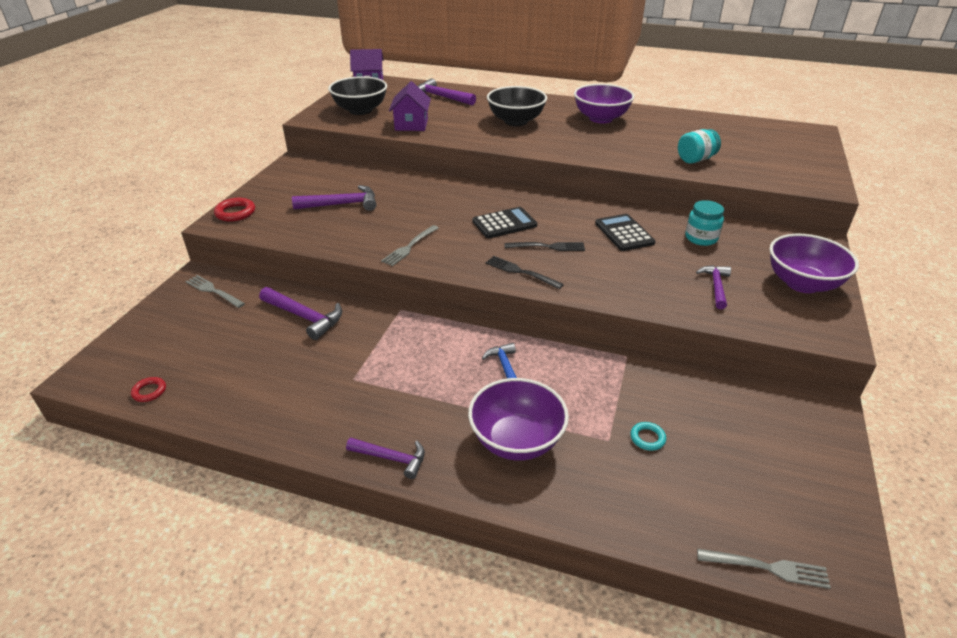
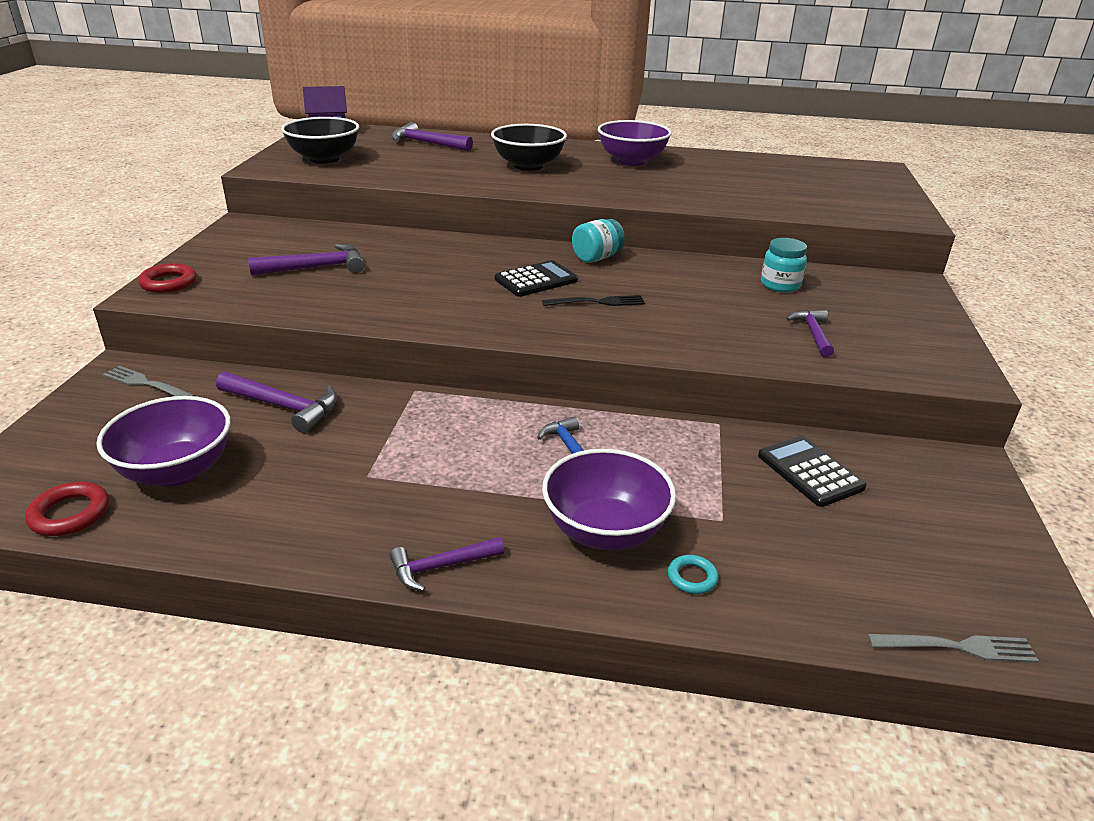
camera: 10 degrees left, 5 degrees down
(149, 391) = (70, 514): red ring -> red ring, size x1.58
(391, 458) = (441, 567): purple hammer -> purple hammer turned 150 degrees clockwise
(409, 247) = (419, 310): grey fork -> none
(411, 124) = (395, 172): purple house -> none
(521, 272) = (571, 331): black fork -> none
(624, 233) = (687, 284): black calculator -> black calculator (810, 471)
(647, 438) = (770, 513): turquoise ring -> turquoise ring (692, 577)
(695, 159) = (757, 198): turquoise jar -> turquoise jar (596, 258)
(802, 283) = (911, 325): purple bowl -> purple bowl (177, 471)

